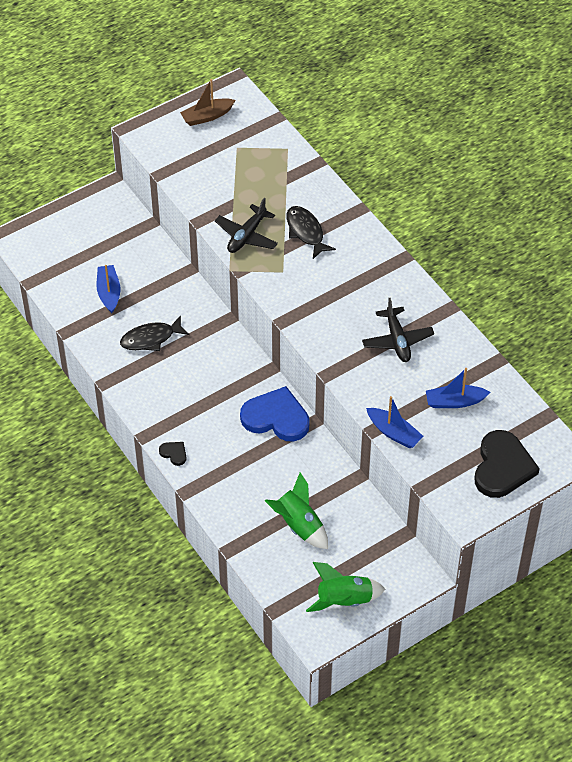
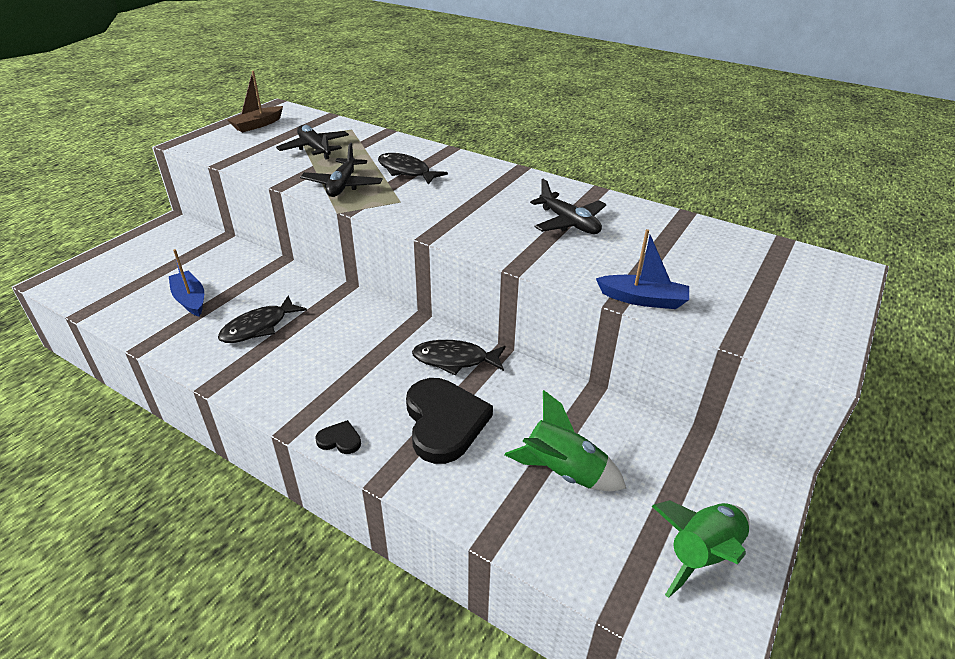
camera: 25 degrees left, 15 degrees down
(243, 173) = (315, 148): none -> black plane
(276, 418) = (454, 360): blue heart -> black fish
(454, 401) = (680, 254): blue boat -> none
(502, 467) = (797, 296): black heart -> black heart (444, 422)

